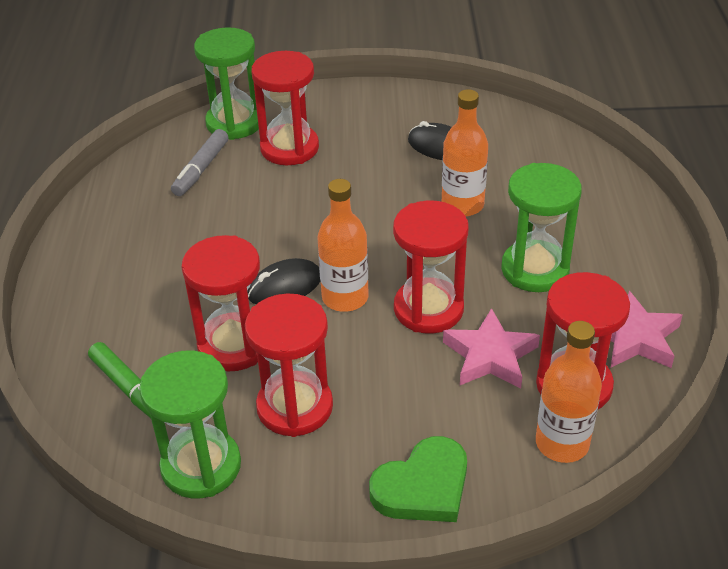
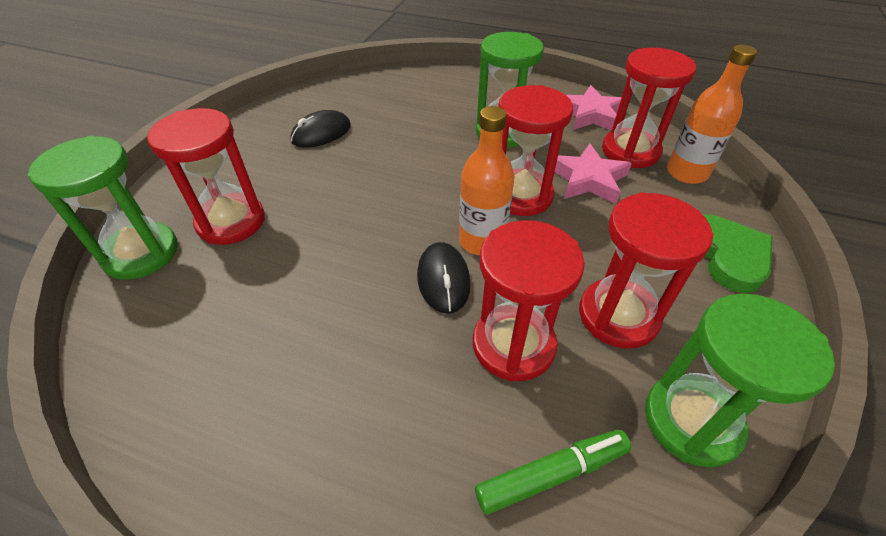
camera: 70 degrees left, 5 degrees up
(201, 169) = (194, 304): grey marker -> none
(462, 205) = (405, 143): orange bottle -> none

